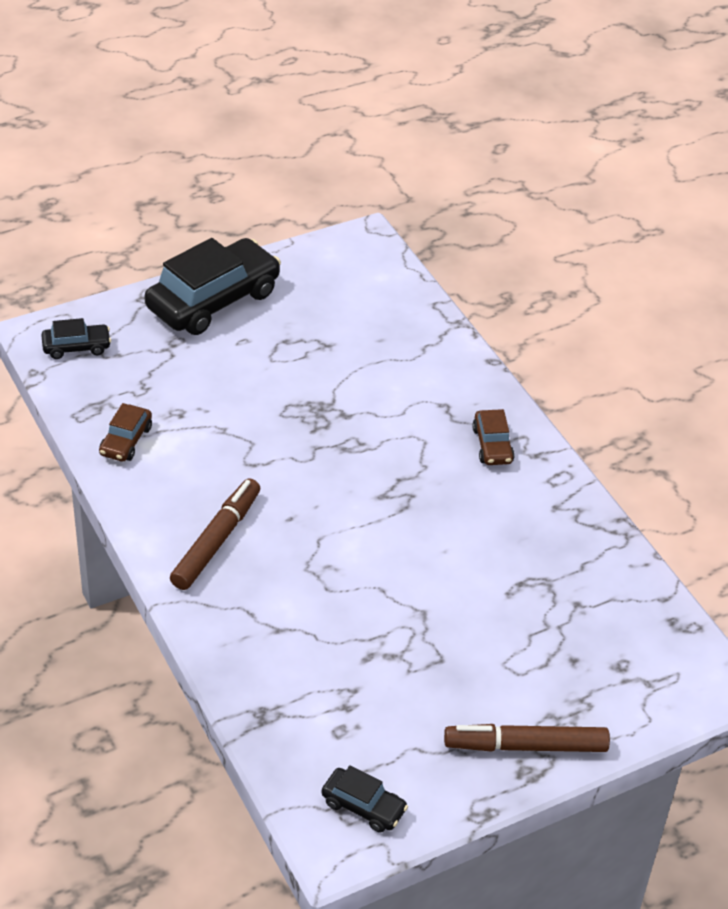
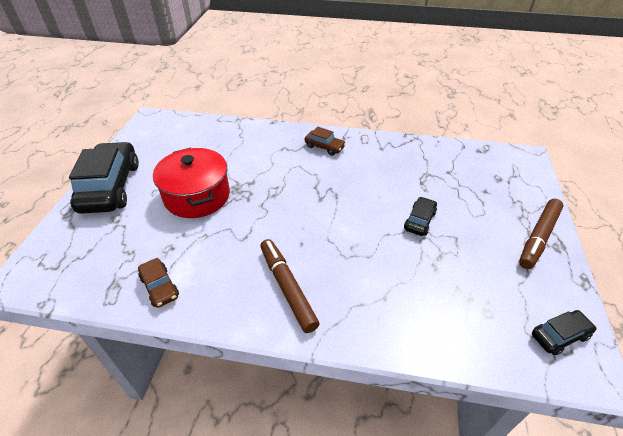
camera: 50 degrees left, 0 degrees up
(76, 347) = (55, 267): black car -> black car (419, 221)
(273, 382) = (197, 196): none -> red pot

